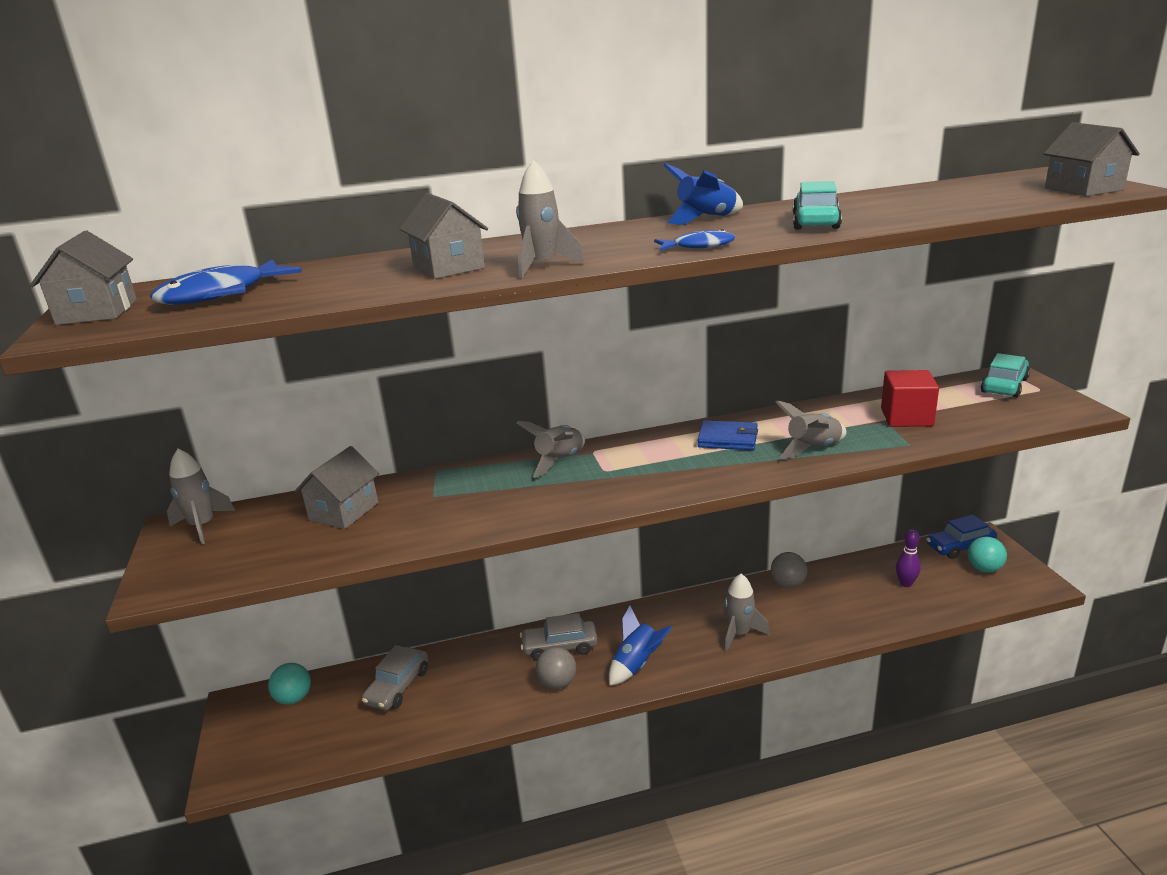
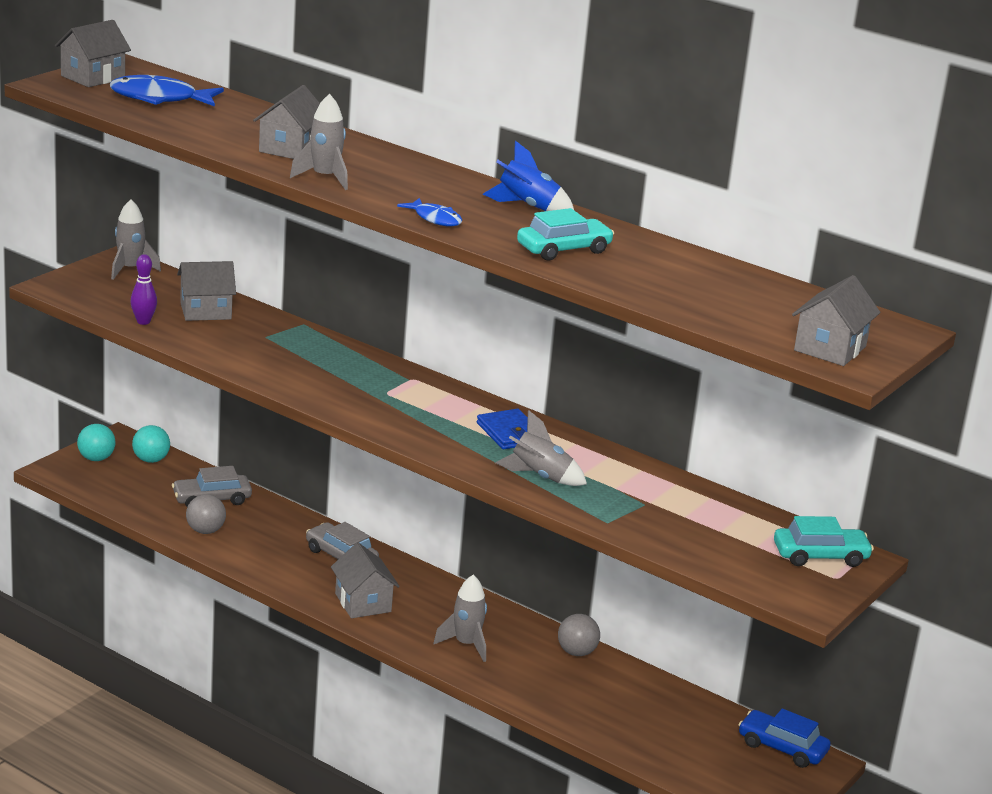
camera: 45 degrees right, 0 degrees up
(557, 683) = (297, 571): grey ball -> grey ball (205, 531)
(559, 461) = (378, 369): grey rocket -> none
(636, 664) = (363, 602): blue rocket -> grey house
(905, 583) = (664, 724): purple bowling pin -> purple bowling pin (143, 322)
(906, 417) = (667, 512): red cube -> none
(984, 569) = (755, 771): turquoise ball -> turquoise ball (96, 458)

